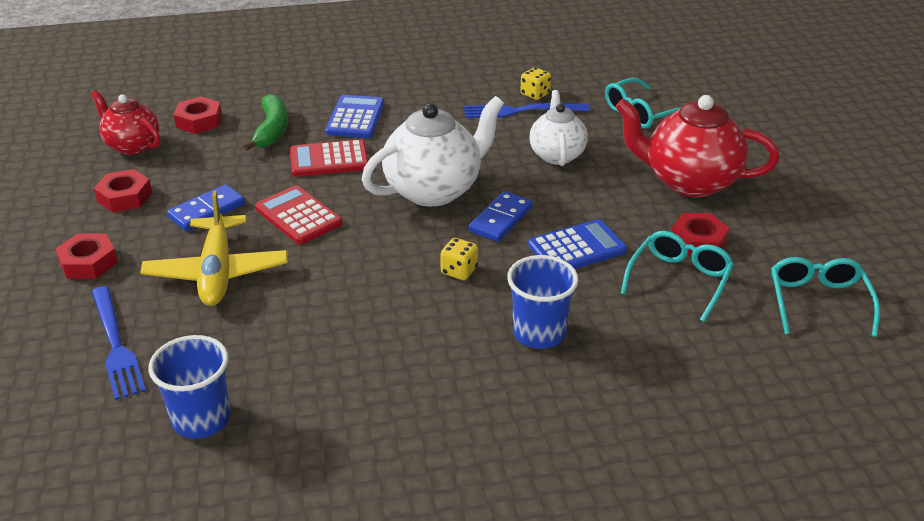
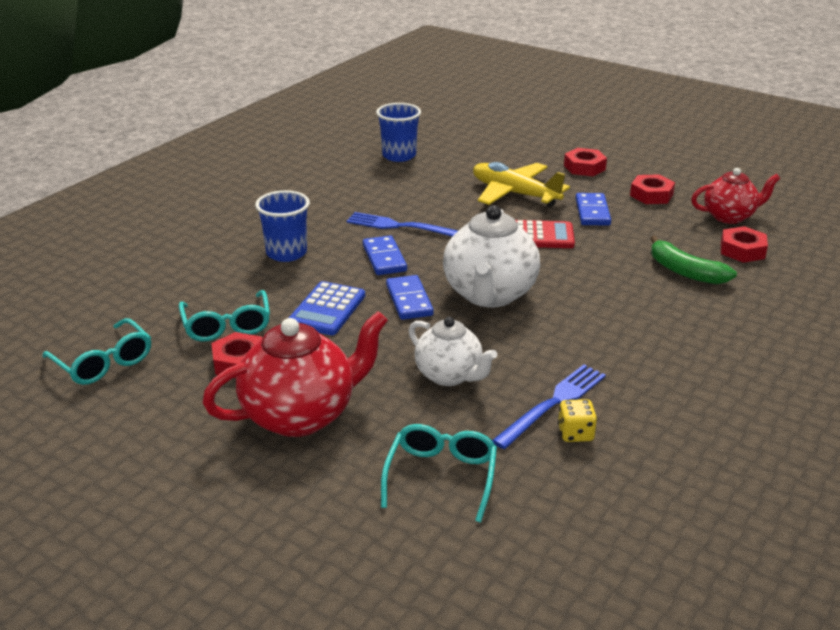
camera: 135 degrees right, 5 degrees down
(115, 344) = (492, 154): blue fork -> blue fork (402, 227)
(329, 159) = (600, 275): red calculator -> none
(355, 118) = (658, 314): blue calculator -> none
(459, 271) = (384, 258): yellow dice -> blue domino

